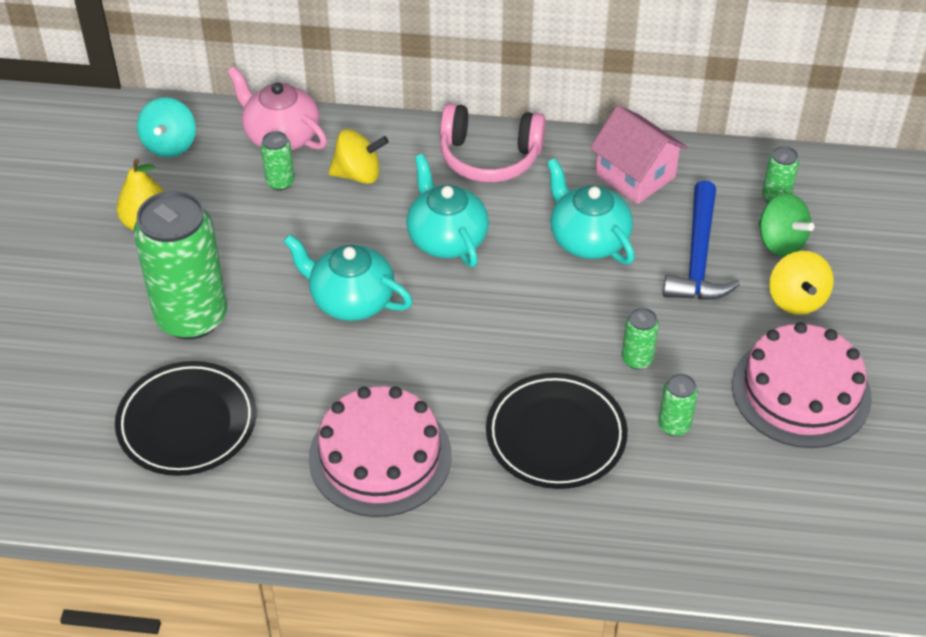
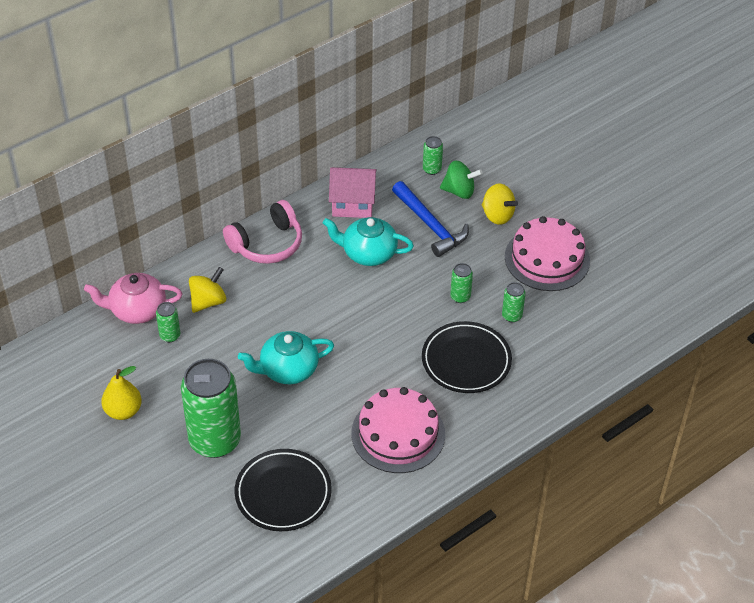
camera: 45 degrees left, 0 degrees up
(170, 145) = (77, 359): turquoise spinning top -> none
(446, 238) = (297, 303): turquoise teapot -> none

